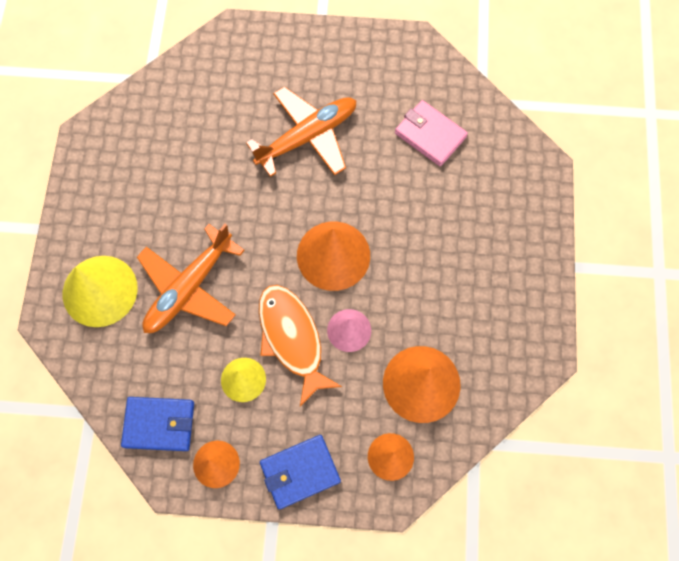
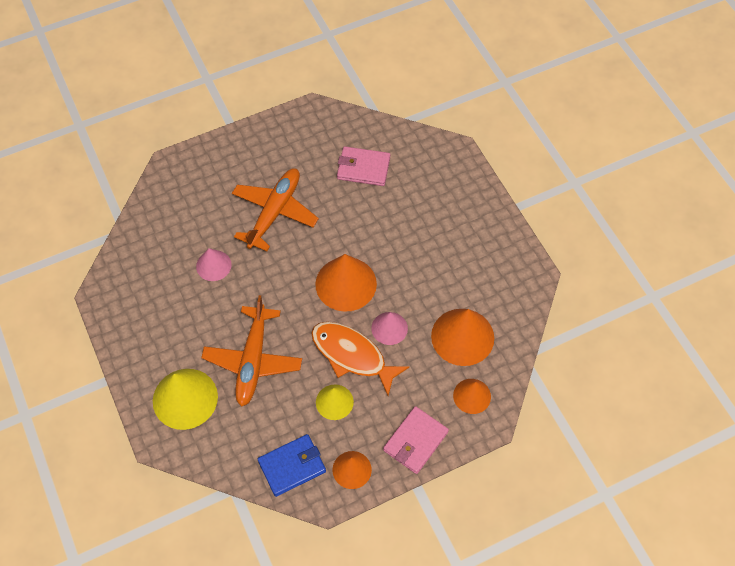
camera: 30 degrees left, 10 degrees down
(211, 163) = (213, 265): none -> pink cone
(300, 472) = (415, 441): blue wallet -> pink wallet

